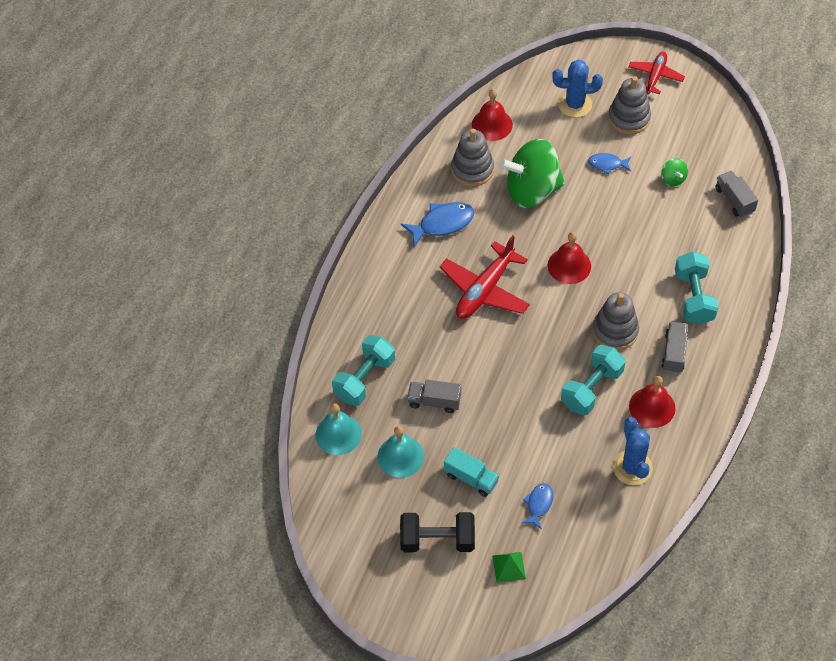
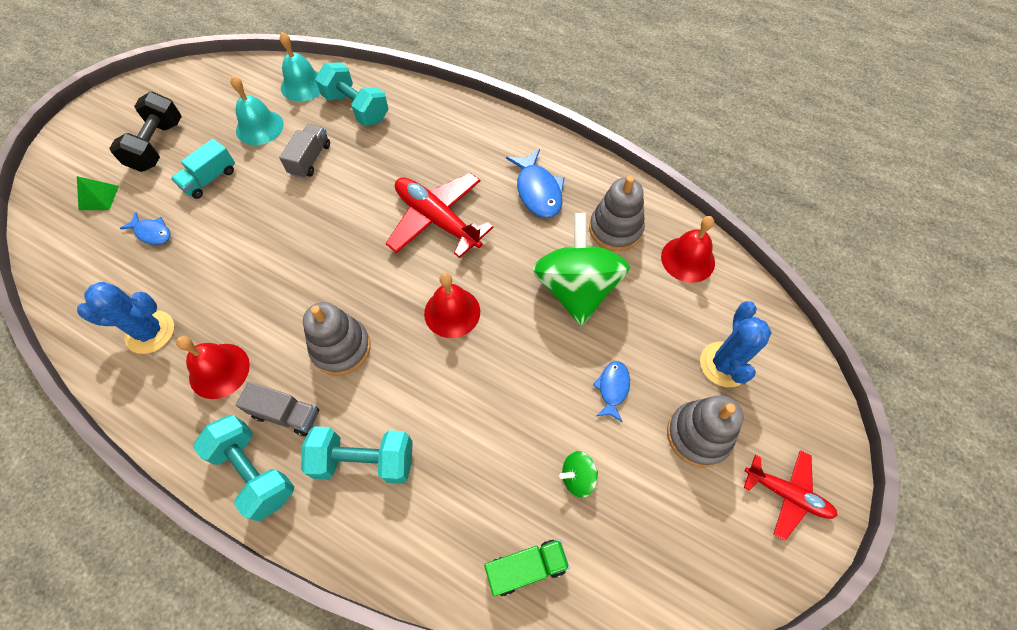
camera: 95 degrees right, 5 degrees up
(591, 388) = (270, 307): turquoise dumbbell -> turquoise dumbbell (254, 472)
(734, 200) = (526, 568): grey truck -> green truck

